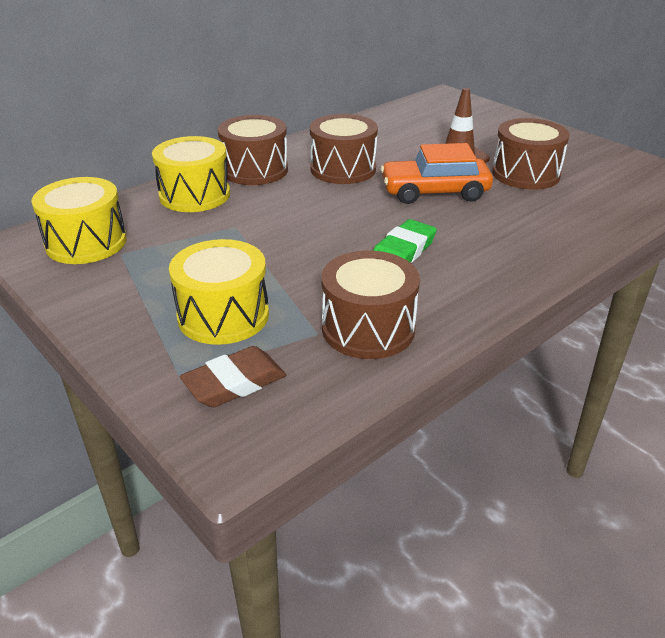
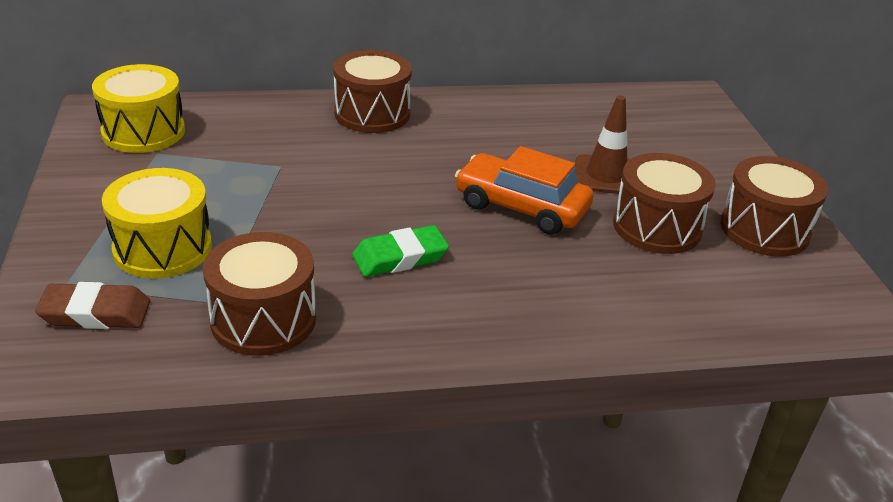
camera: 30 degrees right, 0 degrees up
(195, 195) = (285, 119): yellow drum -> none
(343, 169) = (459, 144): brown drum -> brown drum (764, 229)

